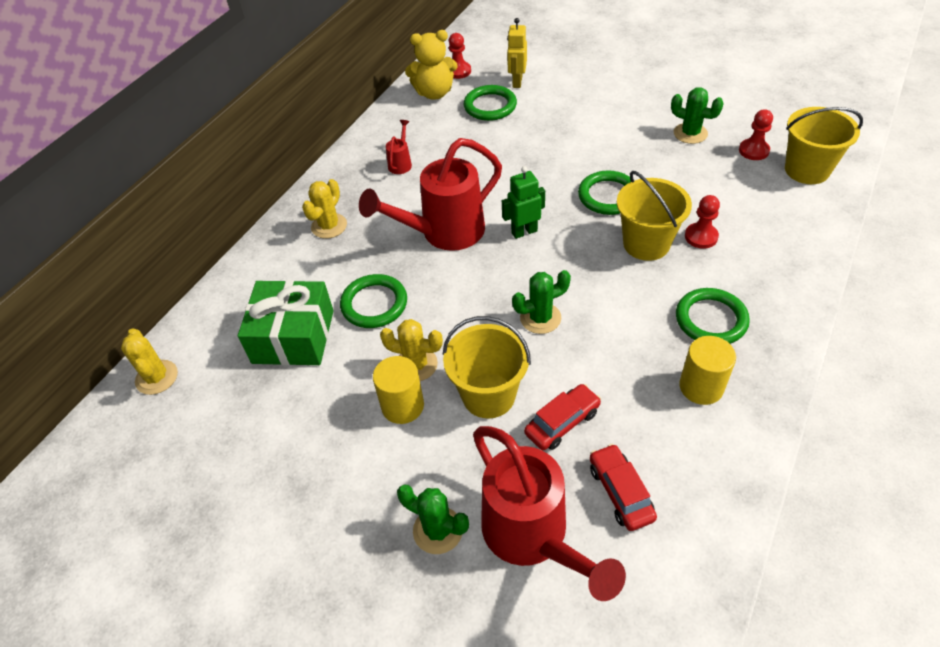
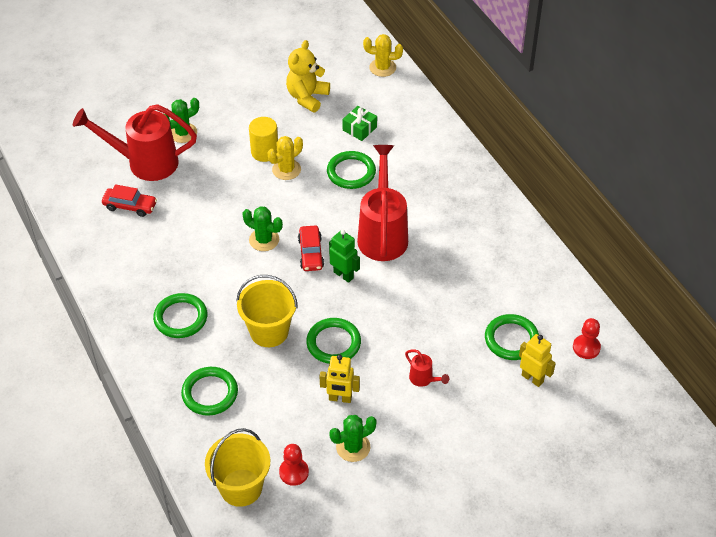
camera: 120 degrees right, 0 degrees up
(293, 336) = (359, 129): green gift -> green gift, size x0.52
(329, 226) = (445, 181): yellow cactus -> none
(401, 163) = (482, 247): red watering can -> red watering can (423, 379)
(434, 93) = (564, 313): yellow teddy bear -> yellow teddy bear (307, 97)
(488, 395) = (235, 188): yellow bucket -> none
(524, 232) = (343, 275): green robot -> green robot turned 60 degrees counterclockwise
(540, 318) = (264, 240): green cactus -> green cactus turned 75 degrees counterclockwise
(562, 422) = (188, 208): red car -> red car (311, 253)
(657, 163) = (340, 398): none -> yellow robot
(701, 237) = (245, 366): red pawn -> none
(701, 387) = (146, 279): yellow cylinder -> none
(757, 242) = (210, 393): none -> green ring

